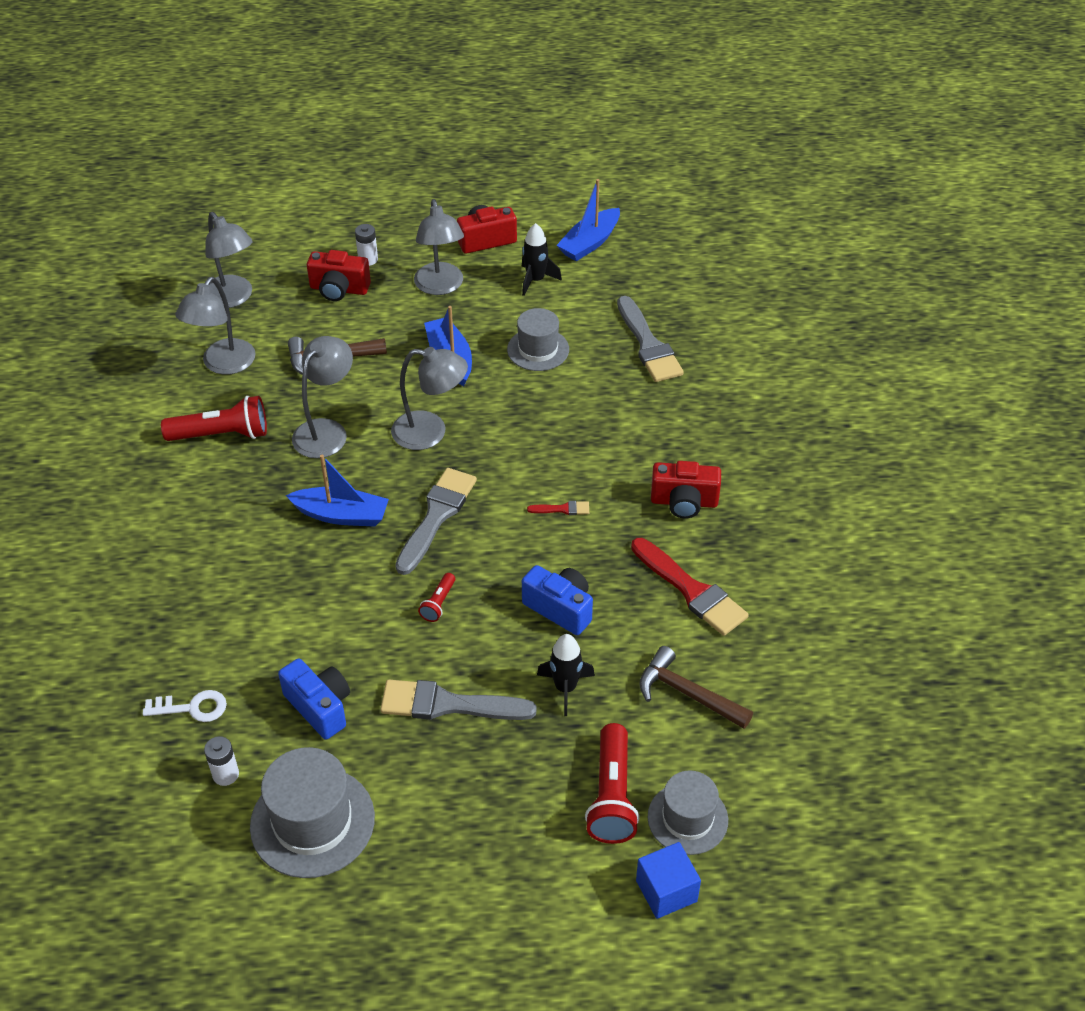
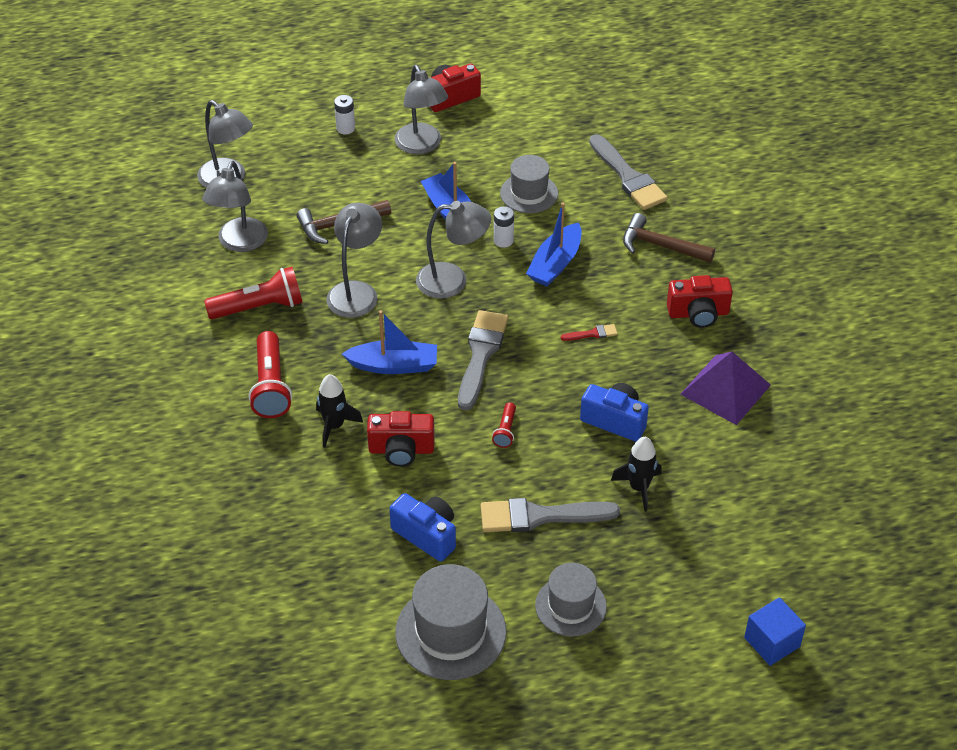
camera: 10 degrees left, 0 degrees up
(192, 708) = (311, 552): white key -> none
(225, 774) = (360, 604): white battery -> white battery (503, 240)
(339, 289) = (327, 159): red camera -> red camera (401, 450)
(535, 280) = (508, 129): black rocket -> black rocket (334, 426)
(589, 243) = (548, 89): blue boat -> blue boat (555, 264)
(612, 796) = (704, 572): red flashlight -> red flashlight (271, 386)
(687, 818) = (774, 581): grey hat -> grey hat (570, 606)
(688, 693) = (746, 477): brown hammer -> brown hammer (661, 246)
(691, 590) = (725, 389): red brush -> purple pyramid

